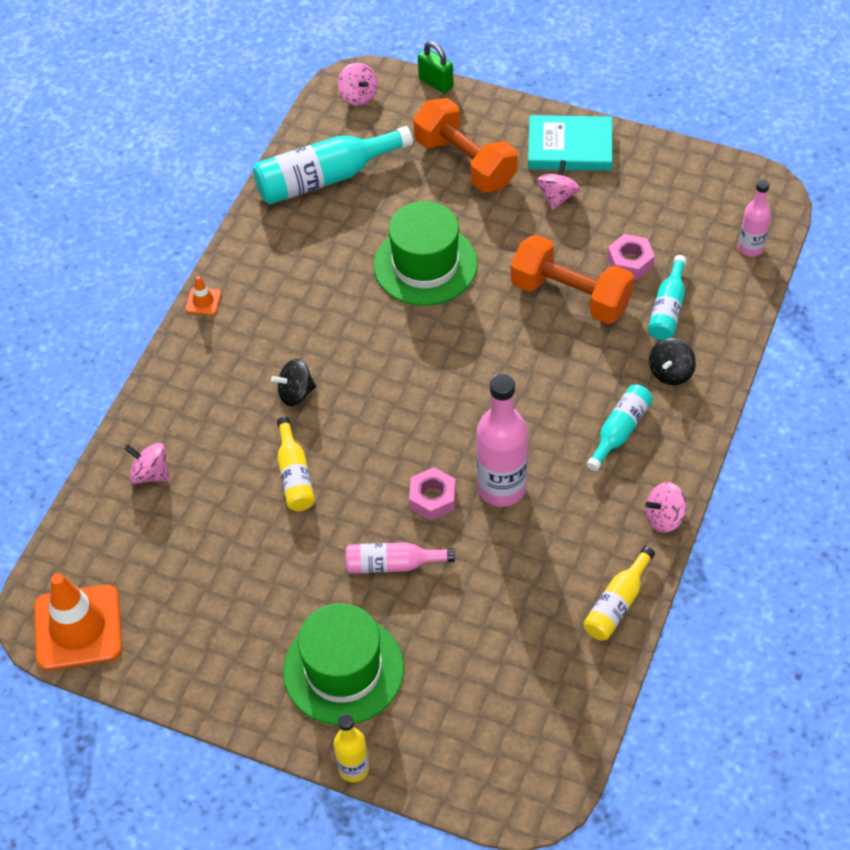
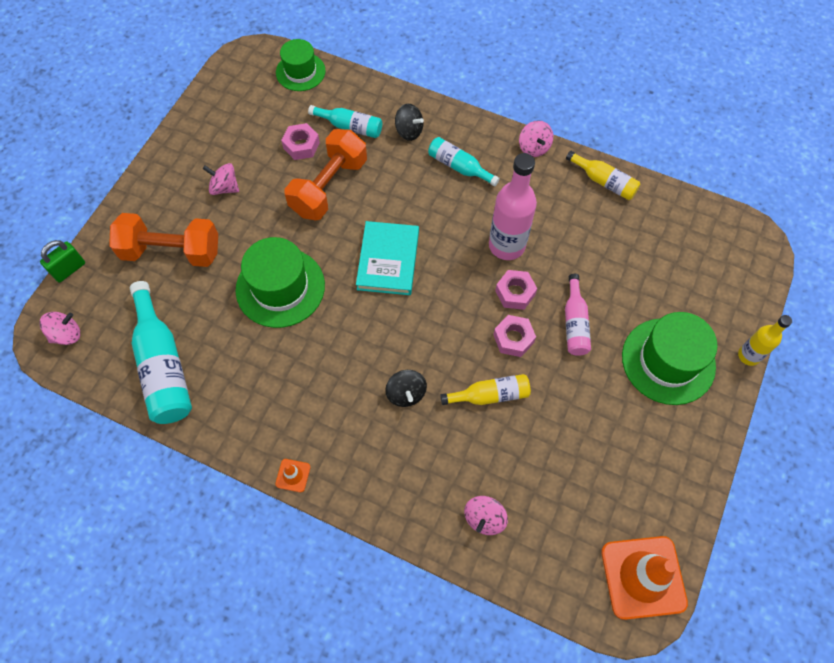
camera: 90 degrees left, 10 degrees up
(369, 497) = (513, 338): none -> pink nut
(465, 162) = (171, 251): orange dumbbell -> orange dumbbell turned 45 degrees clockwise
(570, 147) = (173, 175): turquoise book -> turquoise book (388, 260)
(751, 248) = (300, 72): pink bottle -> green hat

